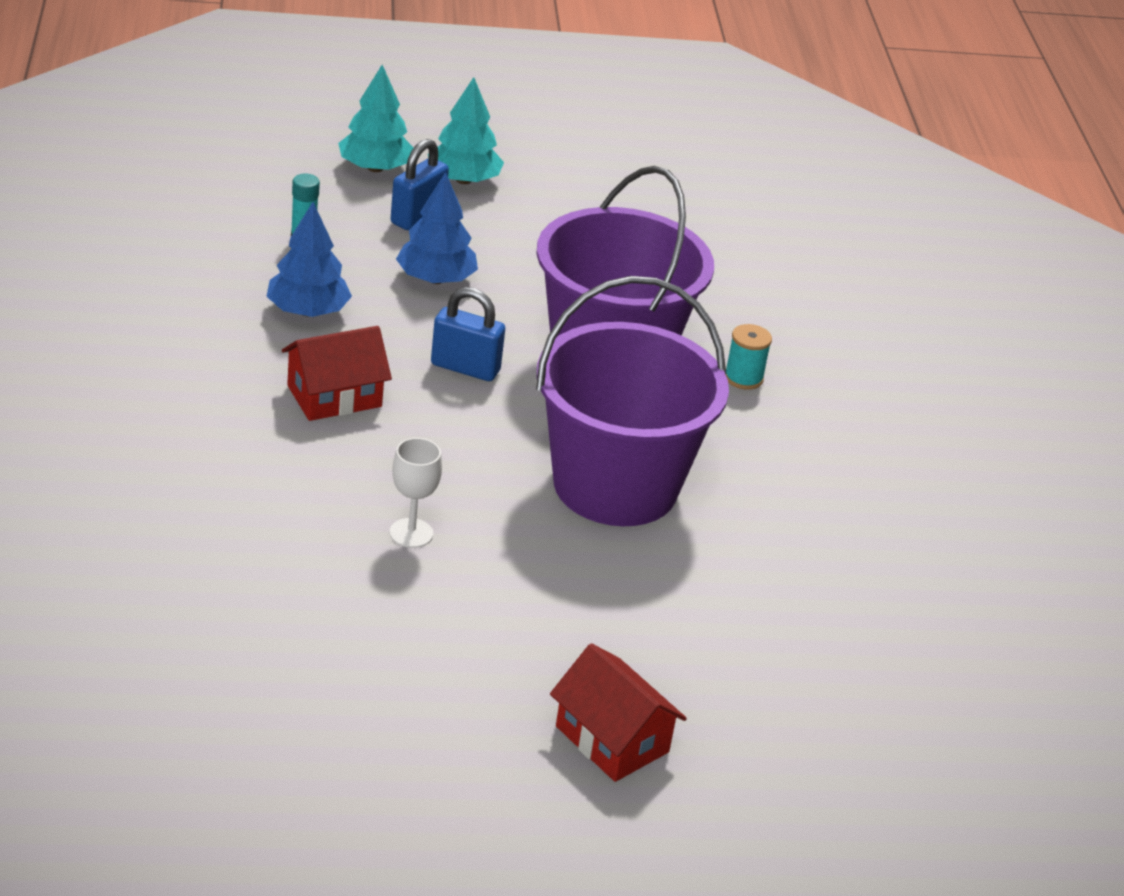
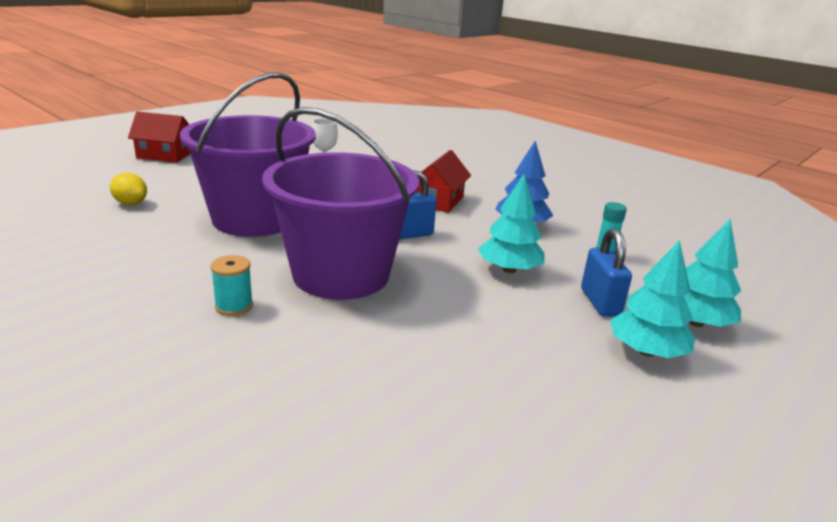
camera: 140 degrees right, 10 degrees down
(435, 279) = (509, 269): blue tree -> turquoise tree
(750, 602) = (131, 203): none -> yellow lemon

